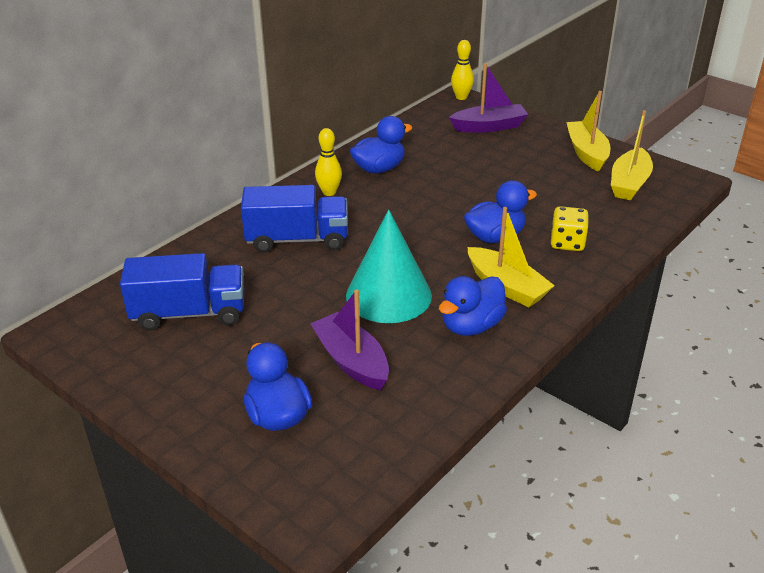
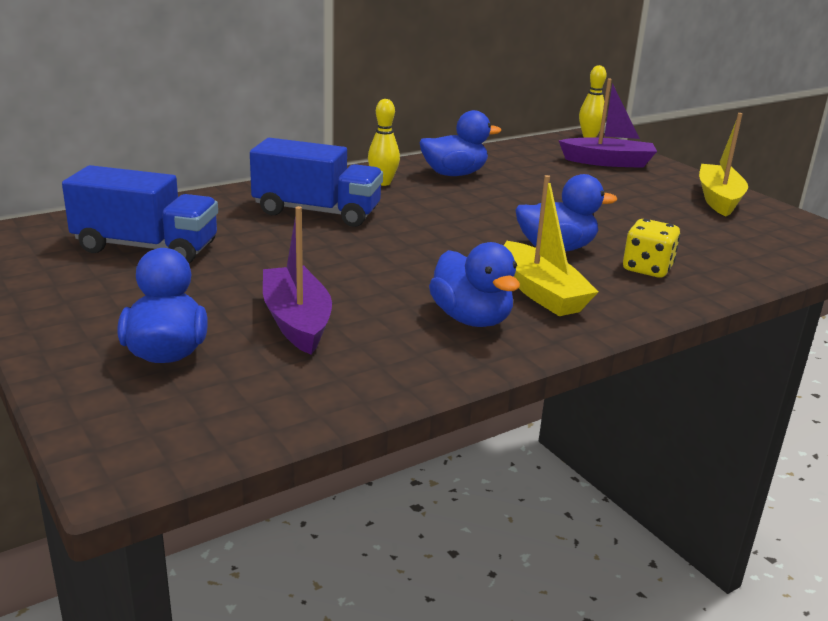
camera: 15 degrees right, 10 degrees down
(388, 295) = (387, 274): turquoise cone -> none
(471, 326) = (471, 319): blue duck -> blue duck turned 90 degrees counterclockwise
(629, 183) = (761, 232): yellow boat -> none

